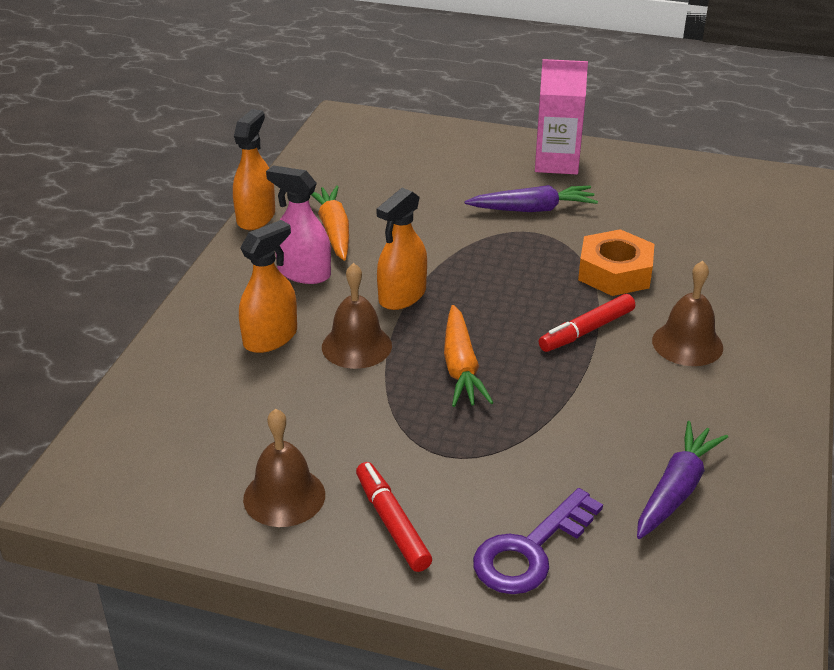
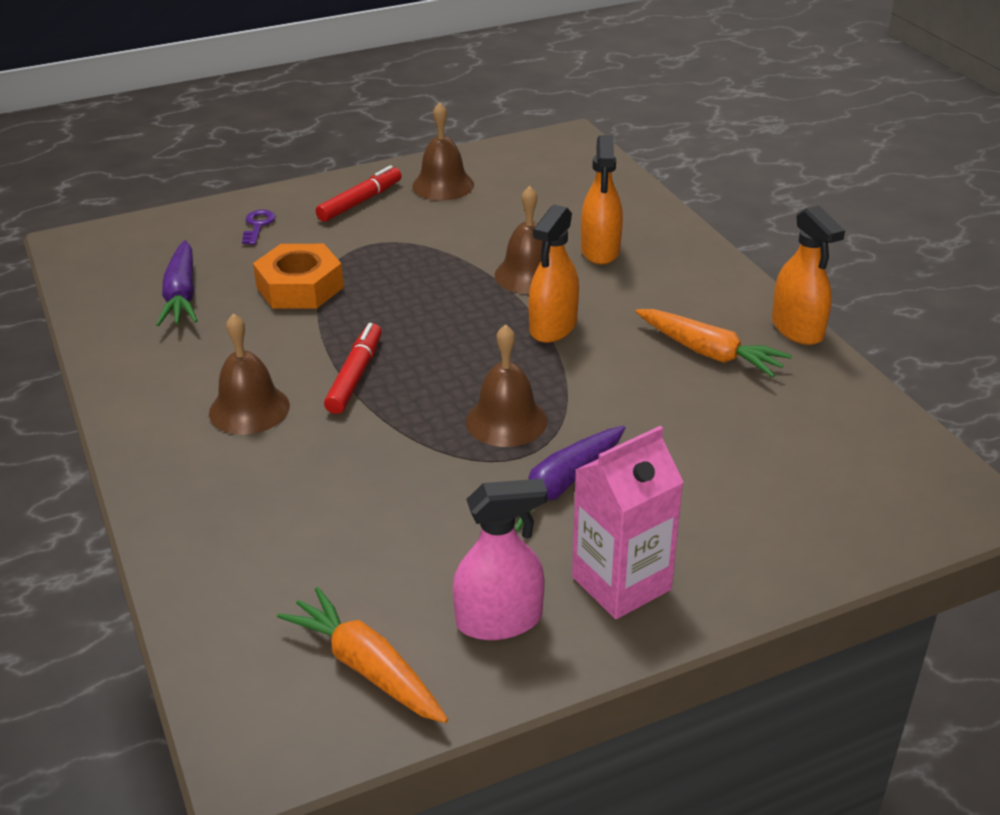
camera: 140 degrees right, 0 degrees up
(304, 273) = (663, 304): pink spray bottle -> pink spray bottle (499, 620)
(392, 523) = (360, 202): red marker -> red marker turned 75 degrees counterclockwise
(402, 296) = (553, 327): orange spray bottle -> orange spray bottle turned 150 degrees counterclockwise
(461, 367) = (428, 298): orange carrot -> orange carrot (367, 668)
(518, 254) = (506, 421): none -> brown bell
(530, 550) = (258, 225): purple key -> purple key, size x0.53
(615, 272) = (385, 451): orange nut -> orange nut (300, 287)

